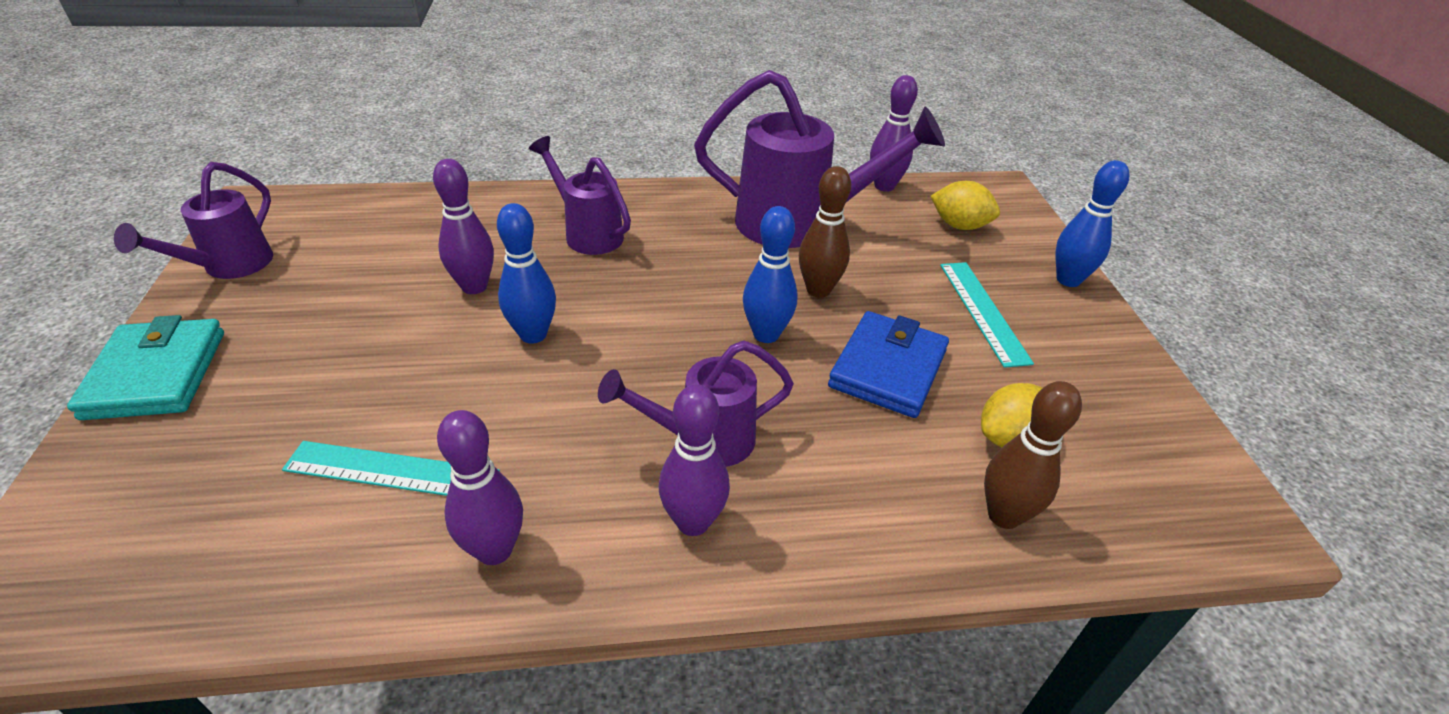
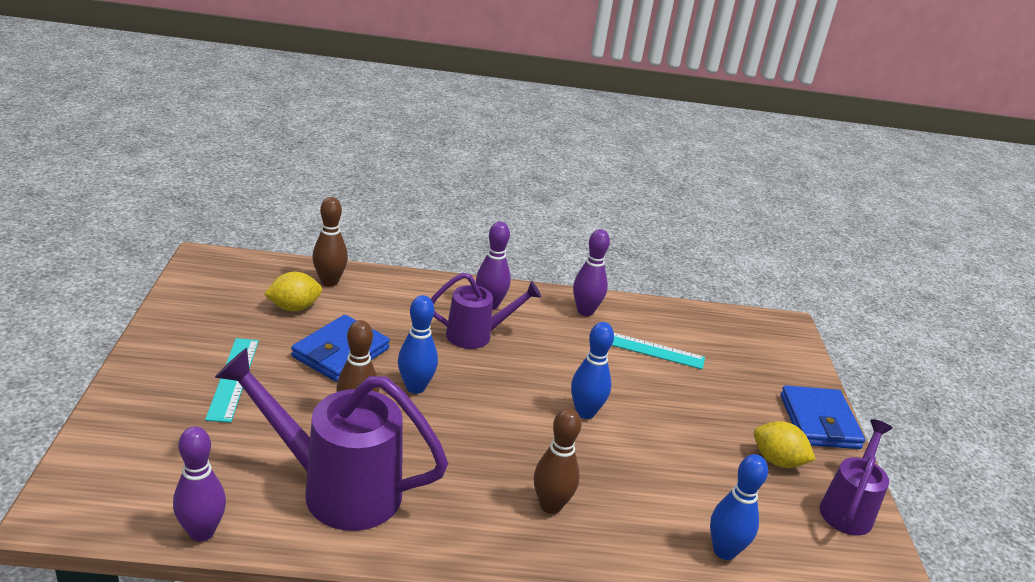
camera: 175 degrees left, 10 degrees down
(156, 374) = (819, 422): turquoise wallet -> blue wallet
(474, 286) = (639, 459): purple bowling pin -> none
(587, 233) = (550, 505): purple watering can -> brown bowling pin
(959, 225) = (167, 463): yellow lemon -> yellow lemon (777, 461)
(1068, 280) = (127, 392): blue bowling pin -> blue bowling pin (724, 551)

